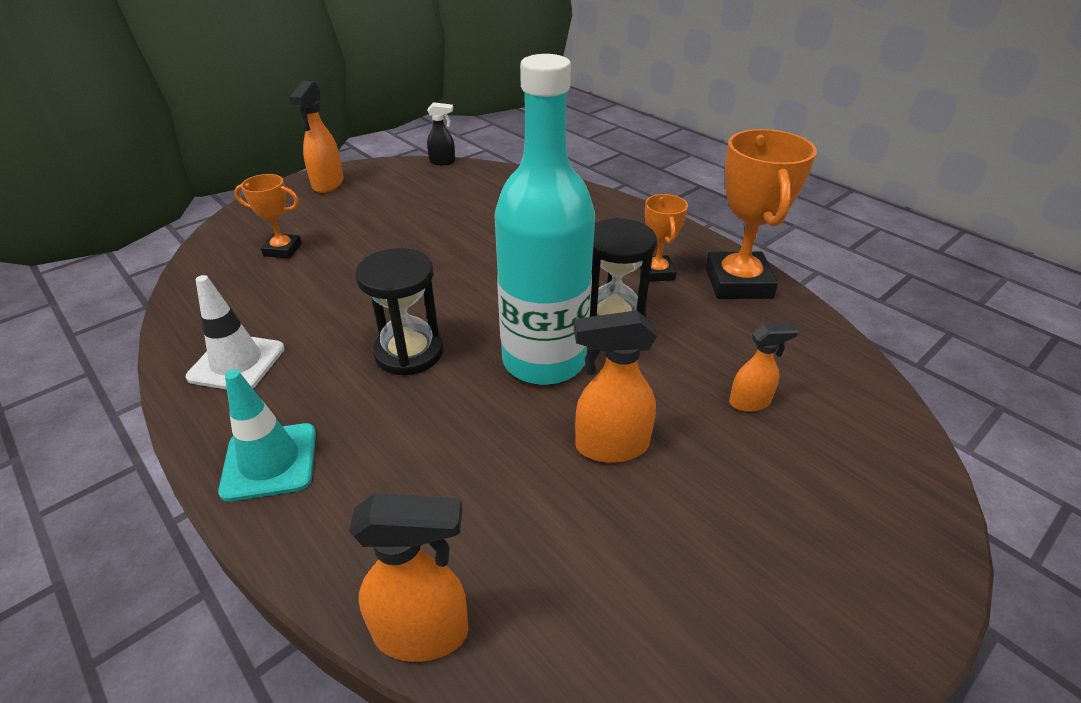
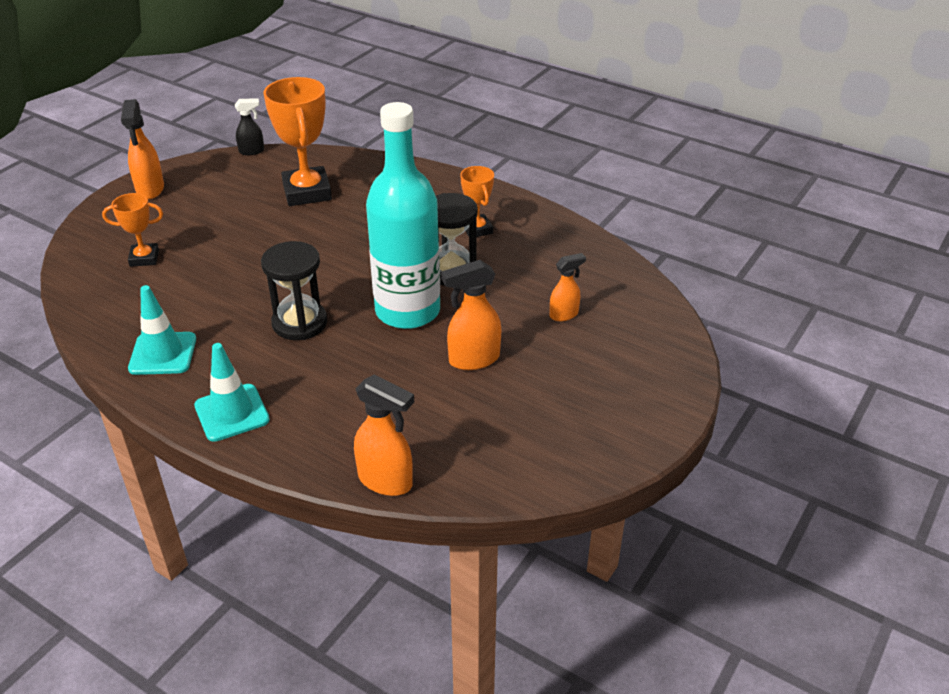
camera: 15 degrees left, 0 degrees up
(237, 363) = (163, 354): white traffic cone -> turquoise traffic cone
(423, 633) = (386, 481): orange spray bottle -> orange spray bottle turned 45 degrees clockwise
(738, 283) = (543, 228): orange trophy -> orange trophy (307, 192)

